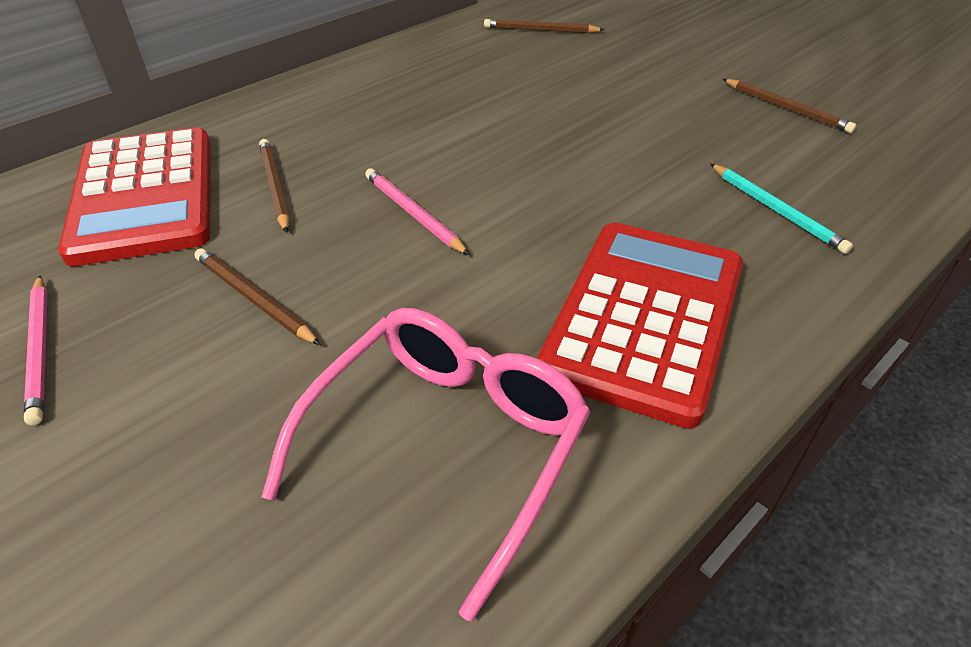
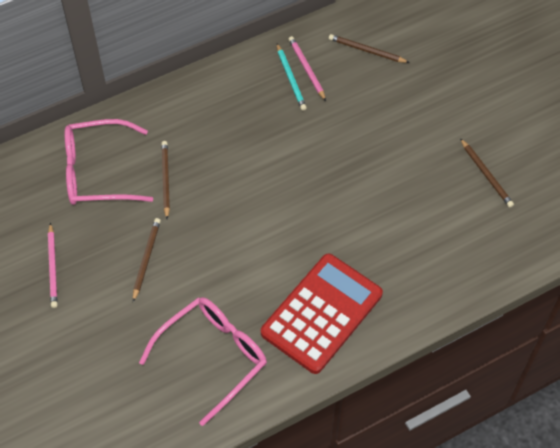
camera: 15 degrees right, 15 degrees up
(144, 196) = (98, 172): red calculator -> pink glasses
(253, 299) = (146, 259): brown pencil -> brown pencil turned 45 degrees clockwise
(413, 214) = (233, 218): pink pencil -> pink pencil (306, 69)
(776, 210) = (426, 259): turquoise pencil -> turquoise pencil (291, 79)

